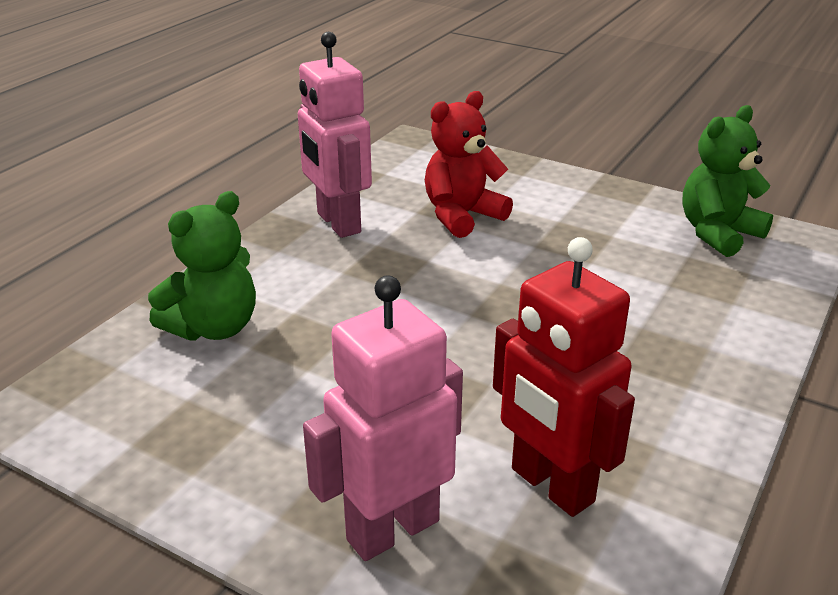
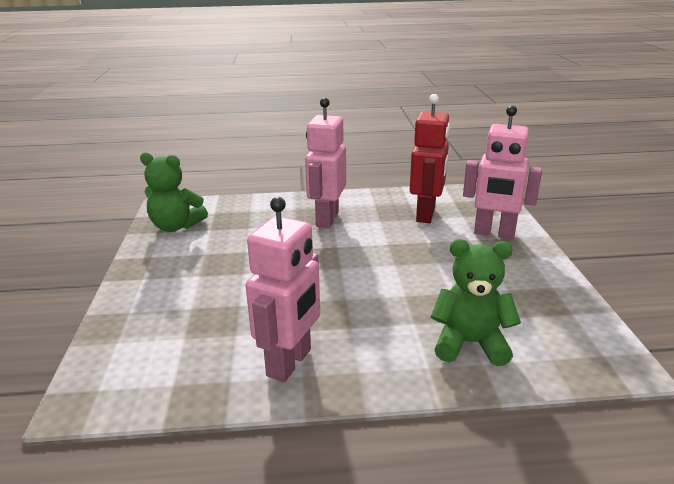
camera: 125 degrees left, 5 degrees down
(462, 216) = (225, 311): red teddy bear -> none
(635, 361) = (326, 219): none -> pink robot

